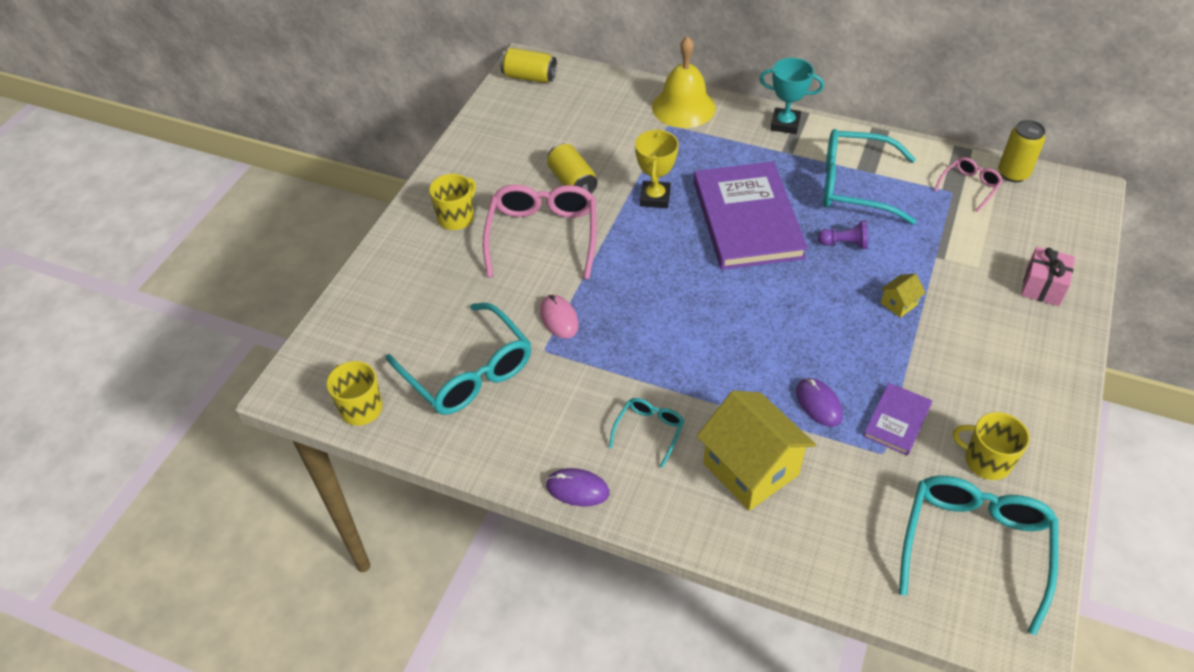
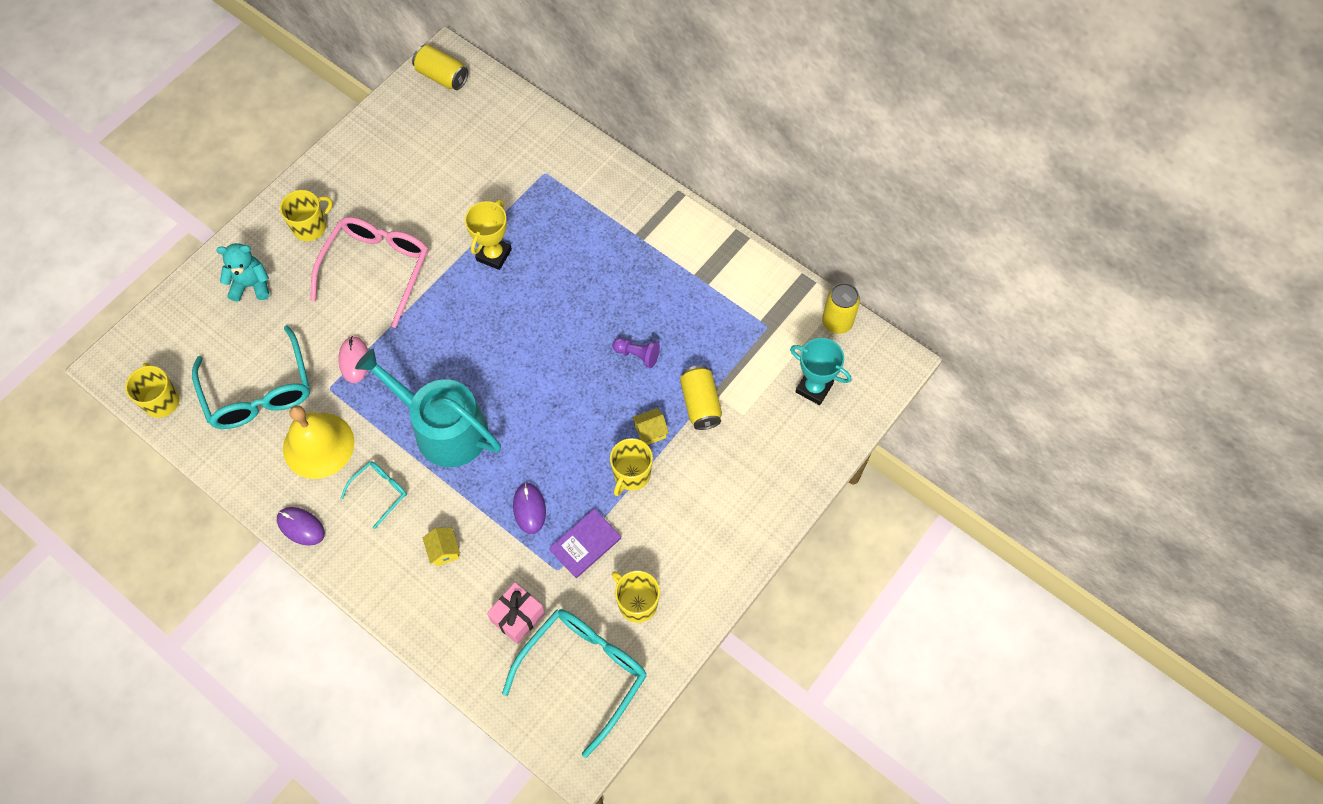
camera: 15 degrees right, 15 degrees up
(416, 280) = (251, 285): none -> turquoise teddy bear
(572, 182) = (428, 215): yellow can -> yellow can (700, 404)
(683, 107) = (570, 155): yellow bell -> yellow bell (318, 445)
(685, 354) = (443, 428): none -> turquoise watering can
(747, 219) = (564, 302): purple book -> none
(750, 469) = (444, 551): yellow house -> yellow house, size x0.43
(785, 124) = (655, 202): turquoise trophy -> turquoise trophy (814, 388)
(854, 186) = (681, 293): turquoise glasses -> none
(904, 345) = (631, 474): none -> yellow mug
(969, 186) = (787, 325): pink glasses -> none
(1042, 286) = (788, 452): pink gift -> pink gift (517, 617)

